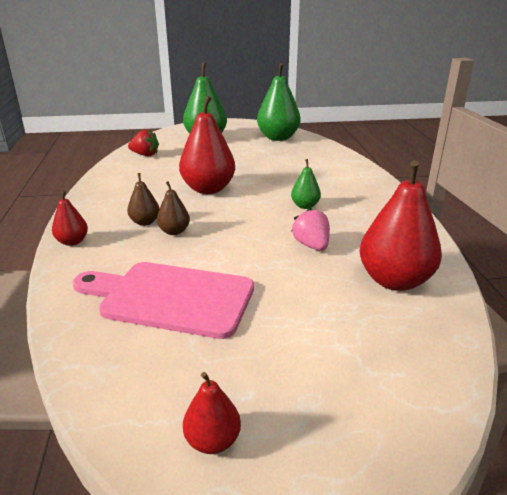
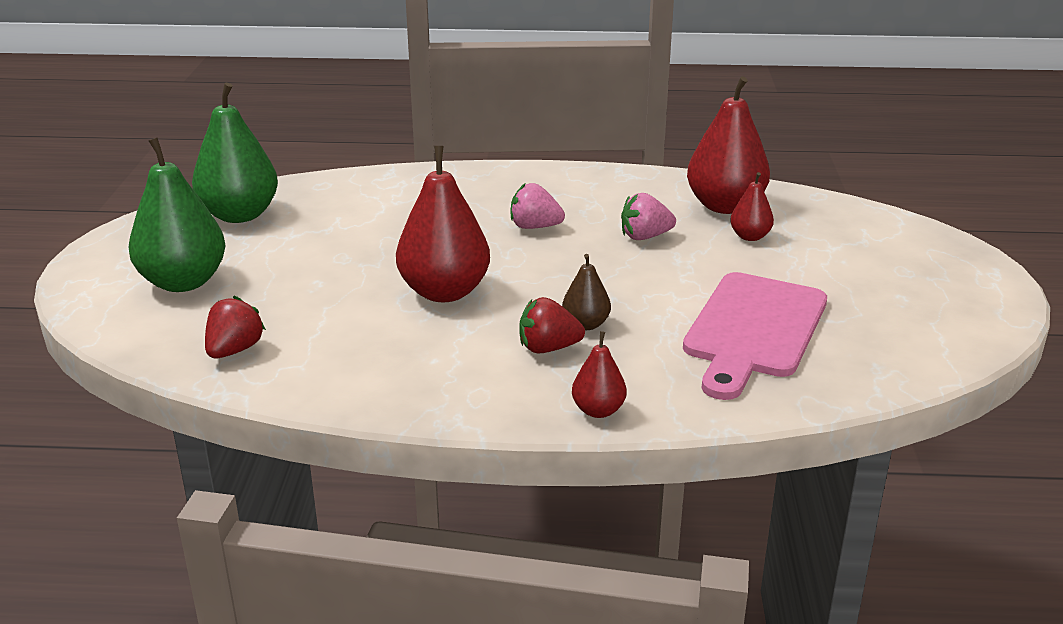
camera: 80 degrees left, 0 degrees up
(145, 222) = (548, 348): brown pear -> red strawberry
(212, 440) = (957, 315): red pear -> red pear (750, 237)
(305, 206) = (535, 227): green pear -> pink strawberry

